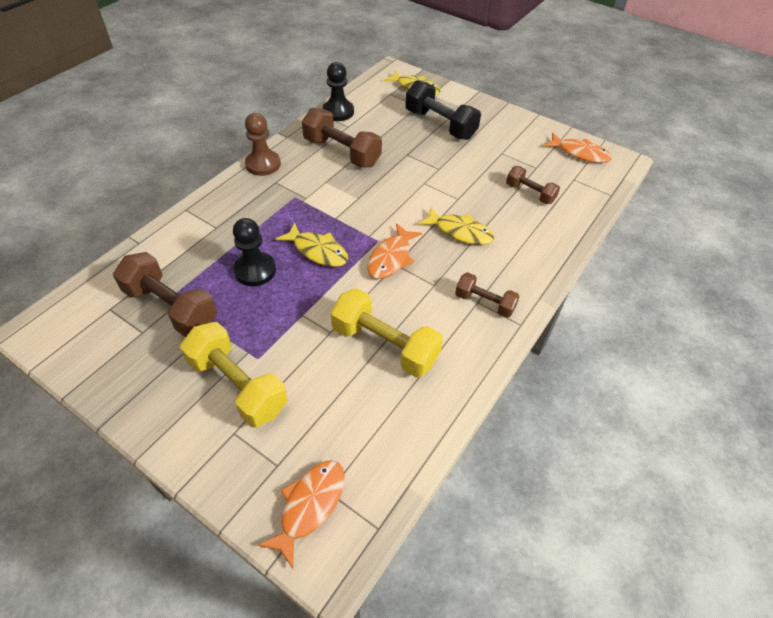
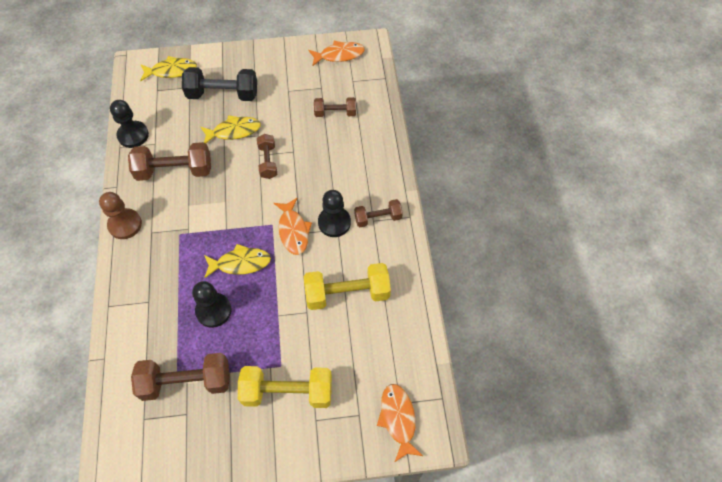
camera: 40 degrees left, 10 degrees up
(426, 192) = (268, 161): none -> brown dumbbell
(436, 277) = (334, 222): none -> black pawn
(460, 232) = (318, 177): yellow fish -> yellow fish (234, 131)

